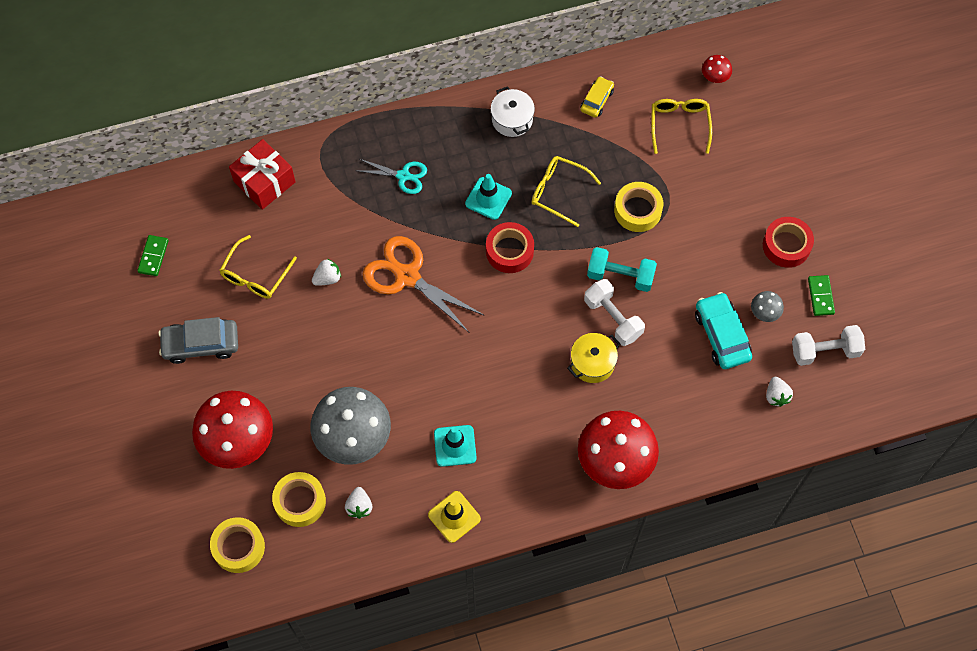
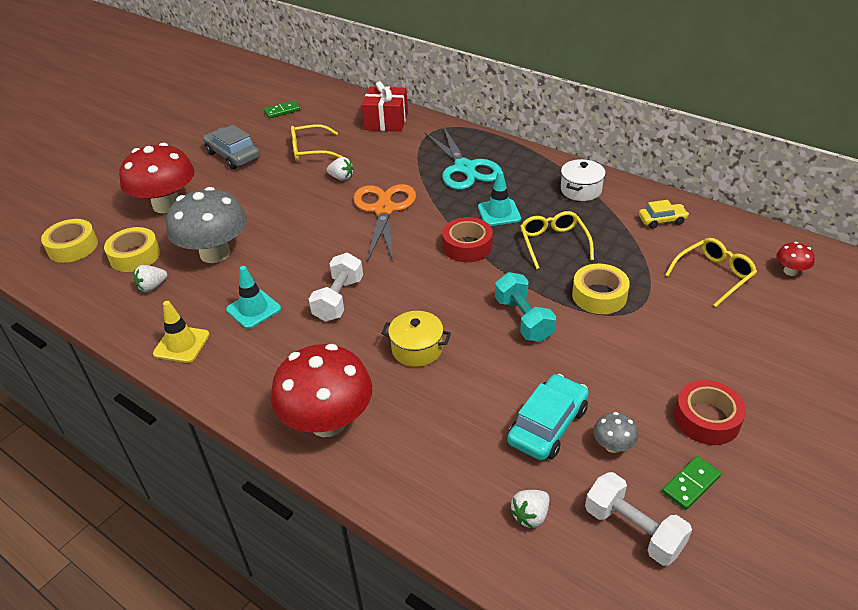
camera: 55 degrees right, 25 degrees down
(403, 176) = (465, 168): turquoise scissors -> turquoise scissors, size x1.77
(613, 318) = (476, 338): white dumbbell -> white dumbbell (338, 299)

